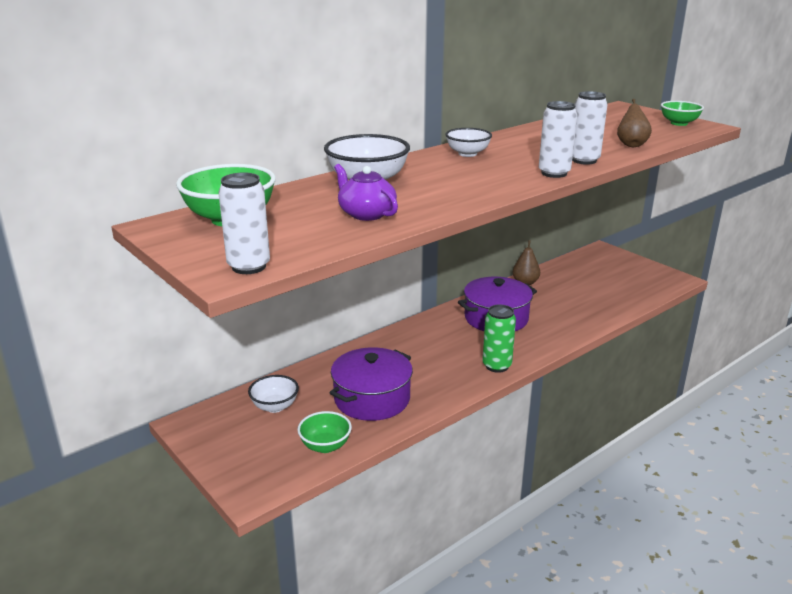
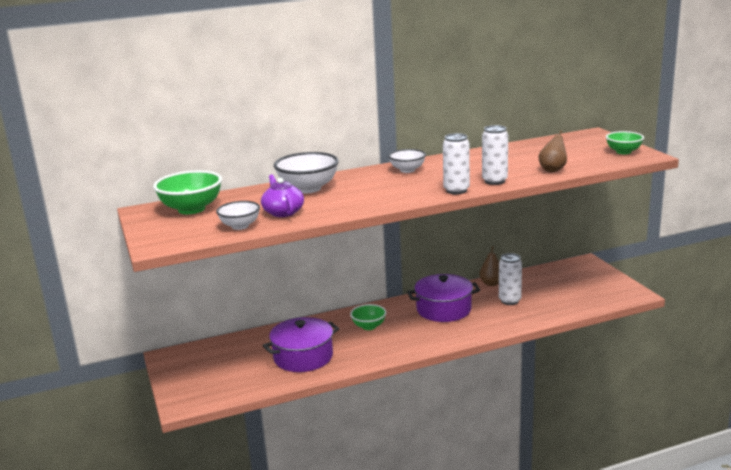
camera: 20 degrees right, 5 degrees down
(249, 267) = (174, 242): white can -> white can (509, 301)
(275, 406) = (231, 353): white bowl -> white bowl (240, 226)
(325, 446) = (249, 384): green bowl -> green bowl (369, 326)
(496, 366) = (416, 346): green can -> none

